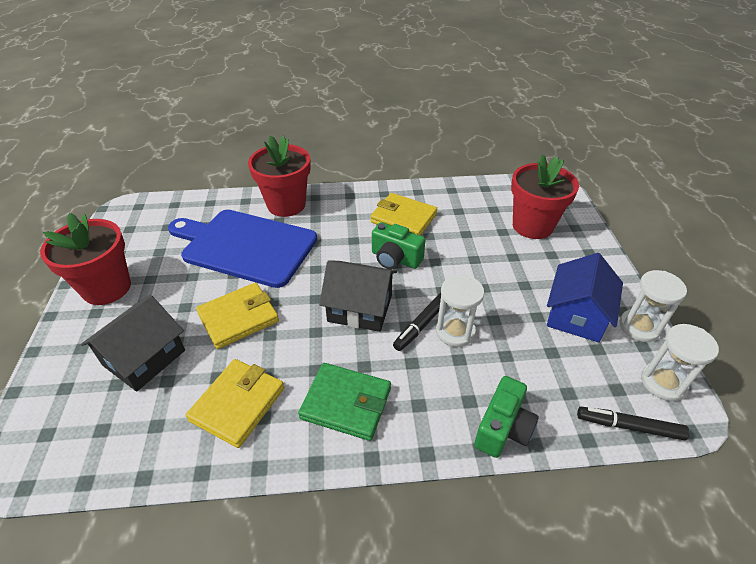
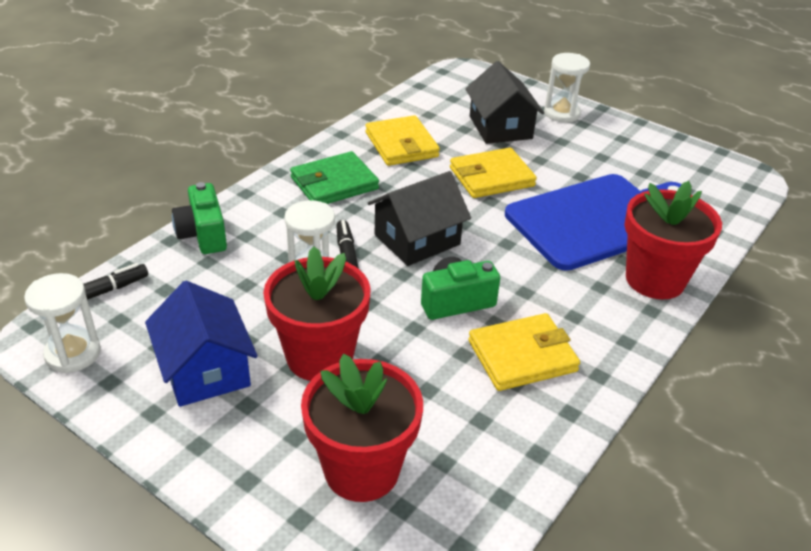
camera: 130 degrees right, 5 degrees down
(107, 288) = (611, 135): red flower pot -> red flower pot (319, 357)
(238, 318) = (491, 177): yellow wallet -> yellow wallet turned 60 degrees clockwise
(639, 327) = (122, 402): white hourglass -> white hourglass (562, 113)

